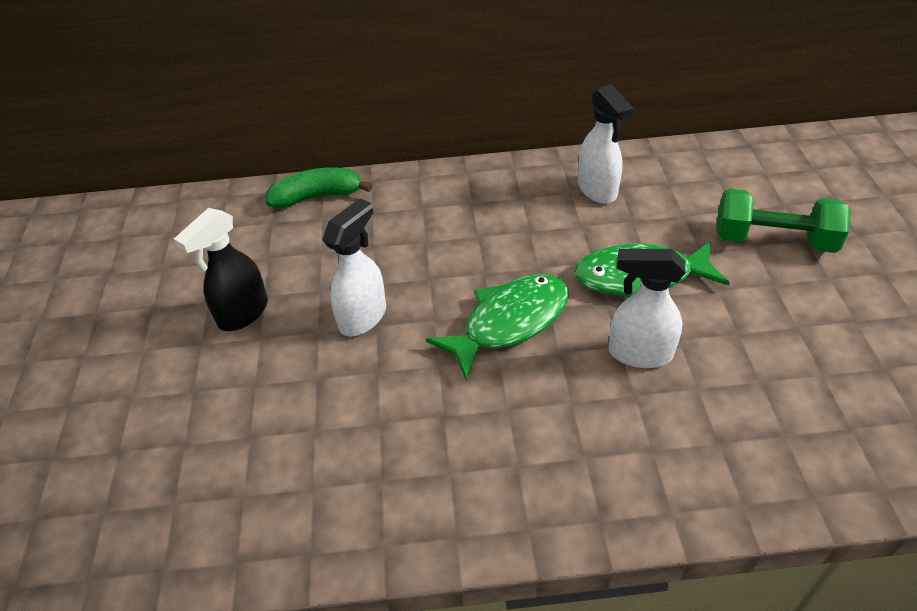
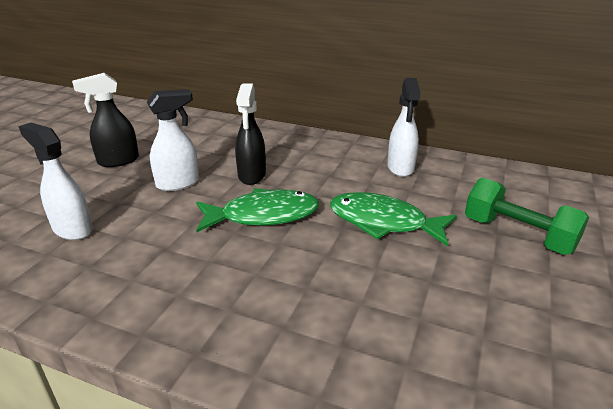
camera: 25 degrees right, 15 degrees down
(317, 196) = (220, 124): green banana -> none
(441, 268) = (252, 176): none -> black spray bottle
(639, 353) = (336, 264): white spray bottle -> white spray bottle (72, 229)

